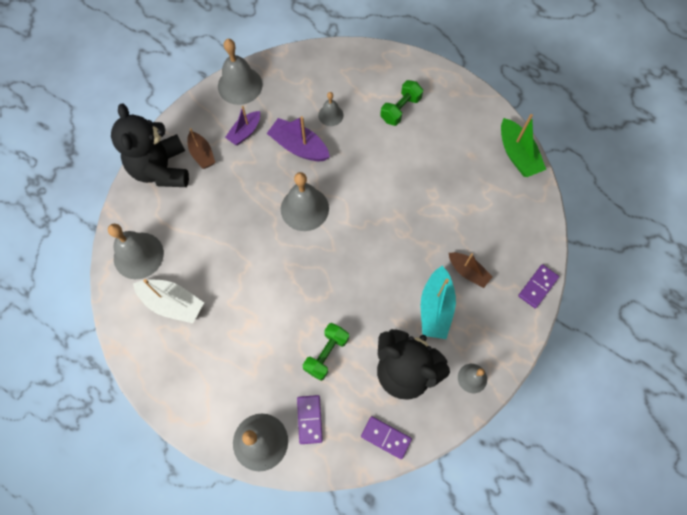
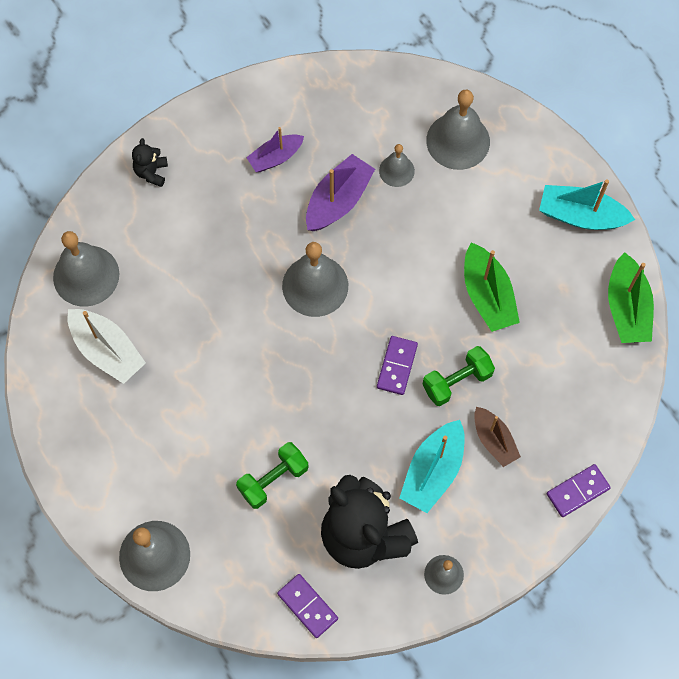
camera: 20 degrees right, 0 degrees up
(161, 169) = (151, 172): black teddy bear -> black teddy bear, size x0.42
(202, 154) = (210, 169): brown boat -> none
(240, 85) = (292, 90): grey bell -> grey bell (458, 141)
(299, 147) = (338, 200): purple boat -> purple boat turned 75 degrees clockwise
(309, 419) = (223, 551): purple domino -> purple domino (397, 366)
(400, 109) = (493, 193): green dumbbell -> green dumbbell (457, 381)
(424, 176) = (487, 295): none -> green boat
(463, 106) = (580, 216): none -> turquoise boat

